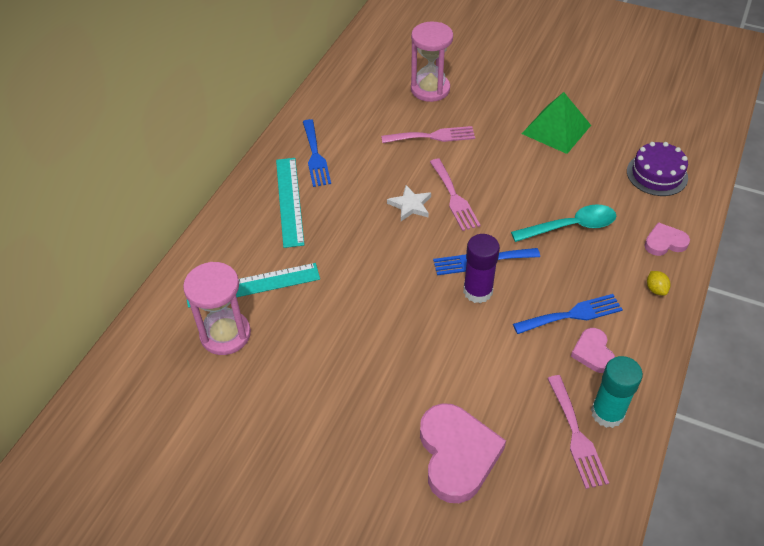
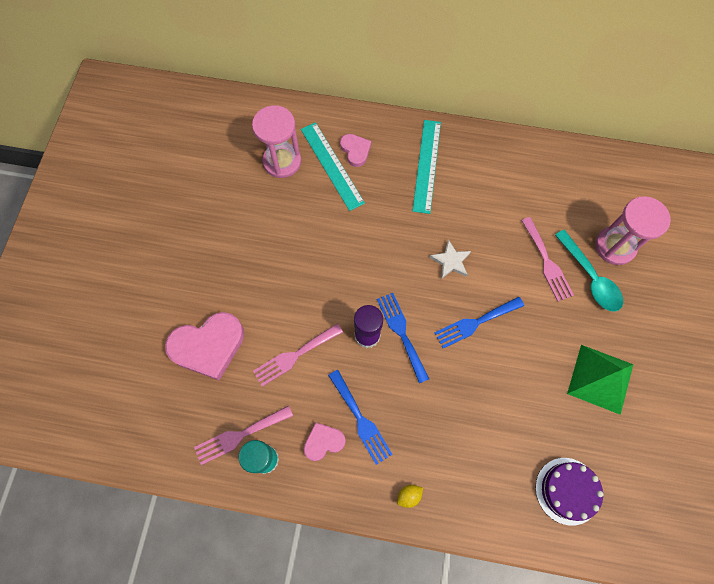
camera: 75 degrees right, 20 degrees up
(289, 201) = (427, 165): turquoise ruler -> turquoise ruler turned 60 degrees counterclockwise
(315, 156) = (486, 170): blue fork -> blue fork (475, 323)
(454, 197) = (472, 296): pink fork -> pink fork (294, 356)
(570, 227) = (466, 407): turquoise spoon -> turquoise spoon (590, 277)
(664, 242) = (472, 502): pink heart -> pink heart (355, 151)

